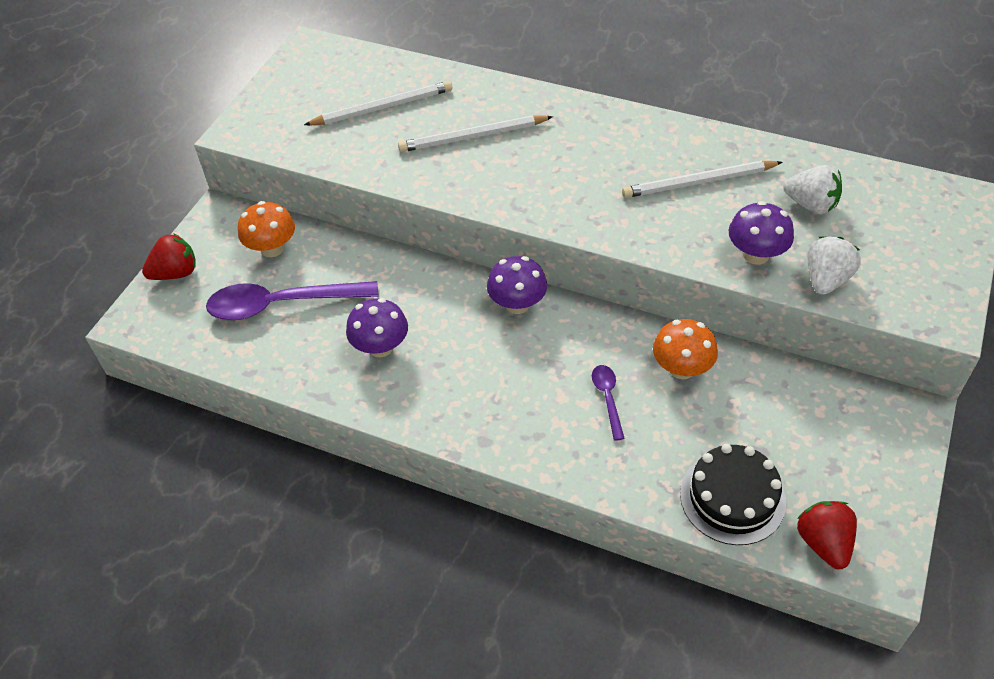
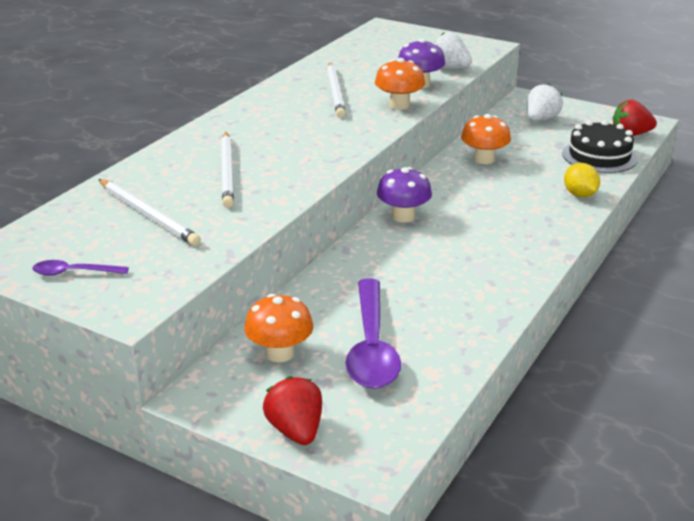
camera: 85 degrees left, 20 degrees down
(380, 347) = (443, 287): purple mushroom -> none
(382, 107) = (148, 215): white pencil -> white pencil turned 150 degrees clockwise
(607, 398) = (511, 188): purple spoon -> purple spoon (73, 273)
(607, 469) = (579, 195): none -> yellow lemon
(678, 241) = (399, 105): none -> orange mushroom
(811, 205) = (374, 63): white strawberry -> white strawberry (541, 119)

